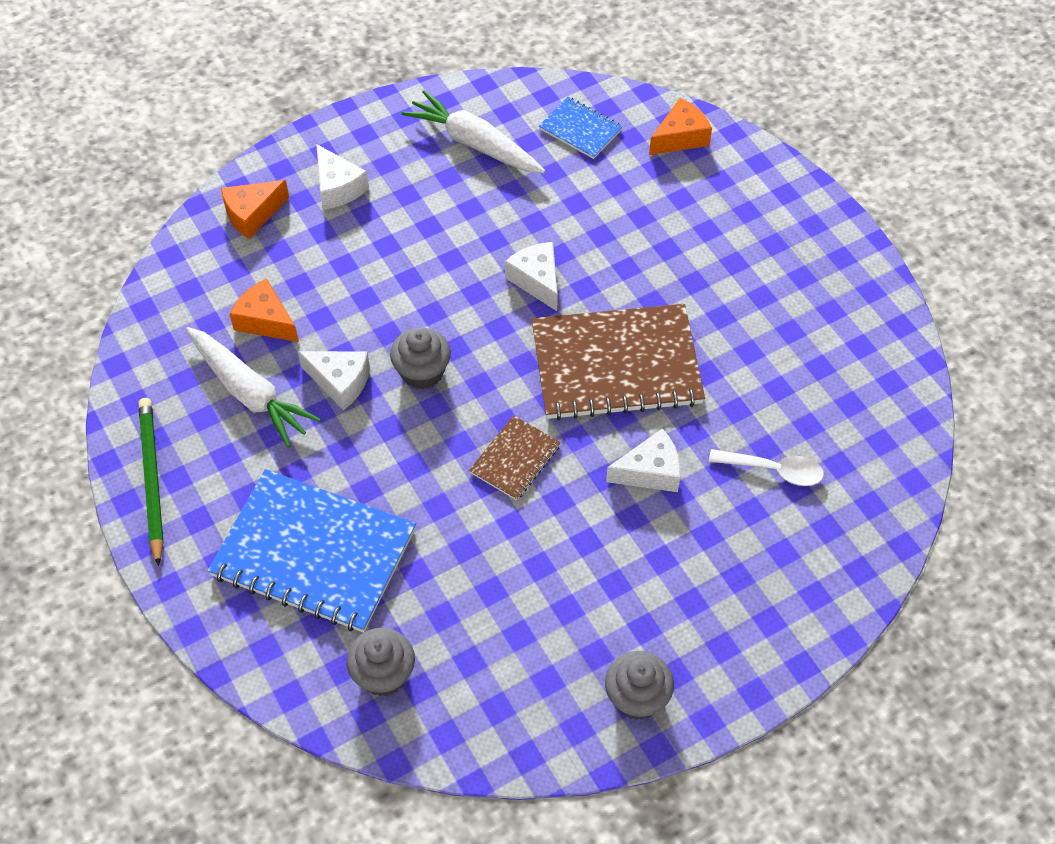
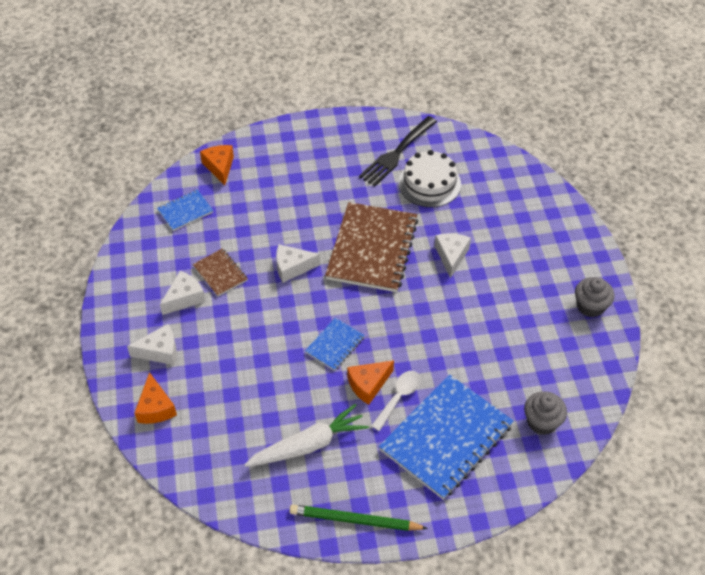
camera: 70 degrees left, 5 degrees down
(265, 321) = (253, 421): orange cheese -> orange cheese (368, 385)
(340, 382) = (322, 391): white cheese -> white cheese (184, 298)
(422, 372) = (335, 345): grey cupcake -> blue notebook
(474, 144) = (165, 267): white carrot -> none
(515, 459) = (418, 316): brown notebook -> brown notebook (220, 273)
(774, 470) = (471, 203): white spoon -> white spoon (398, 397)
(787, 401) = (429, 183): none -> white cake
(828, 340) = (396, 153): none -> black fork

